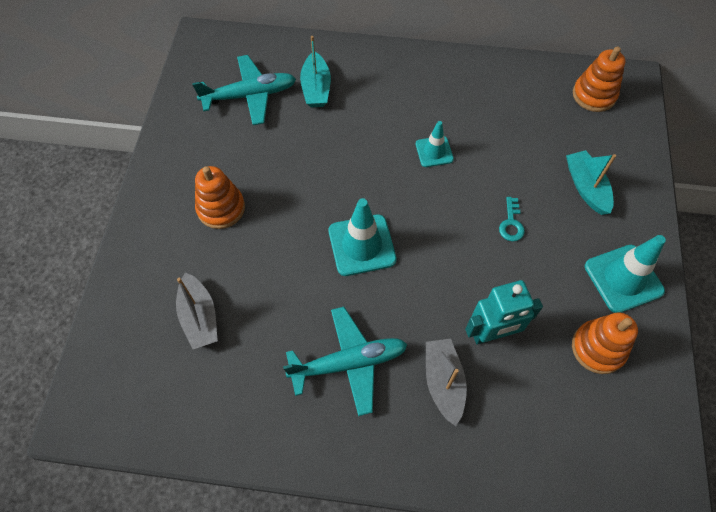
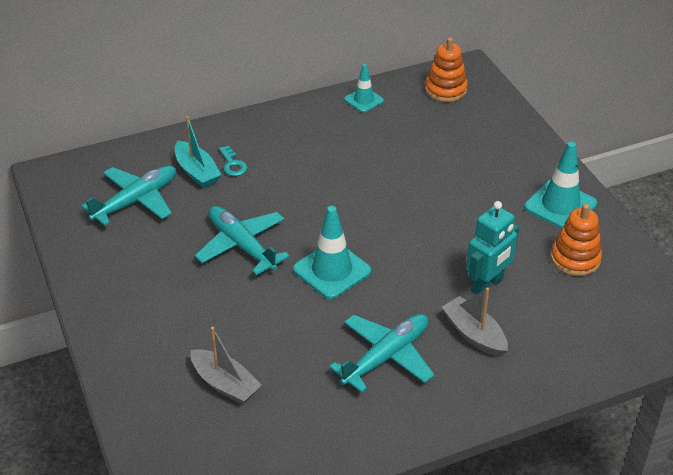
camera: 30 degrees left, 20 degrees down
(221, 208) = (179, 296): orange stacking toy -> none
(304, 181) = (242, 246): none -> turquoise plane
(434, 151) = (342, 179): turquoise traffic cone -> turquoise traffic cone (364, 100)
(511, 223) = (446, 204): turquoise key -> turquoise key (232, 164)
(586, 187) = (487, 156): turquoise boat -> none

